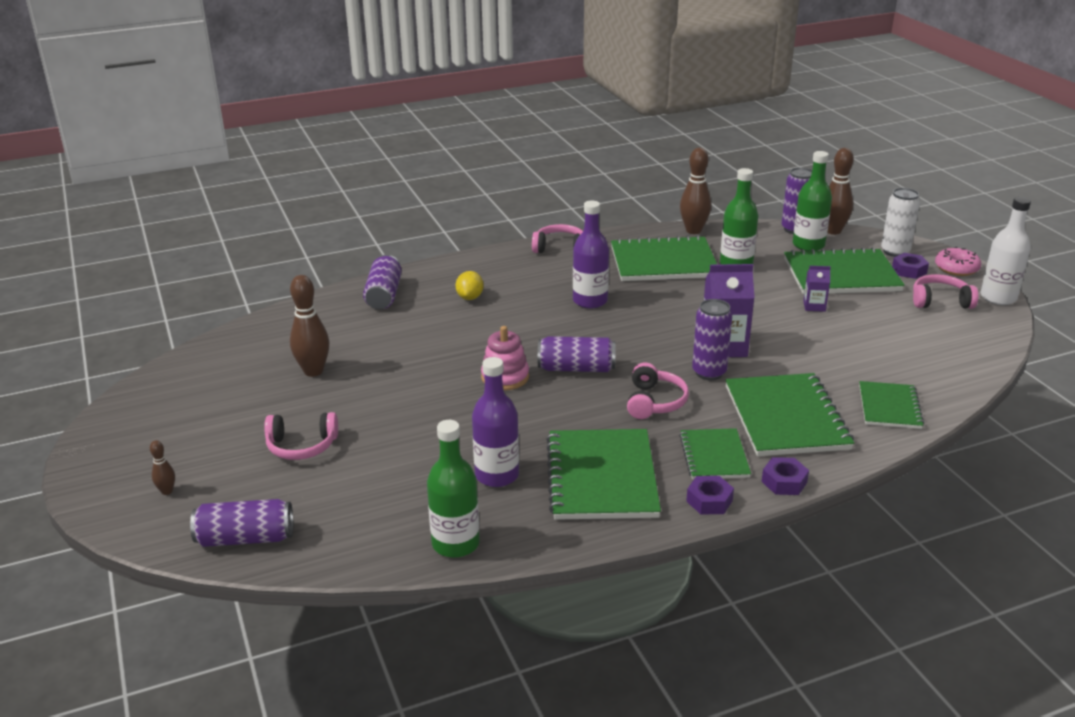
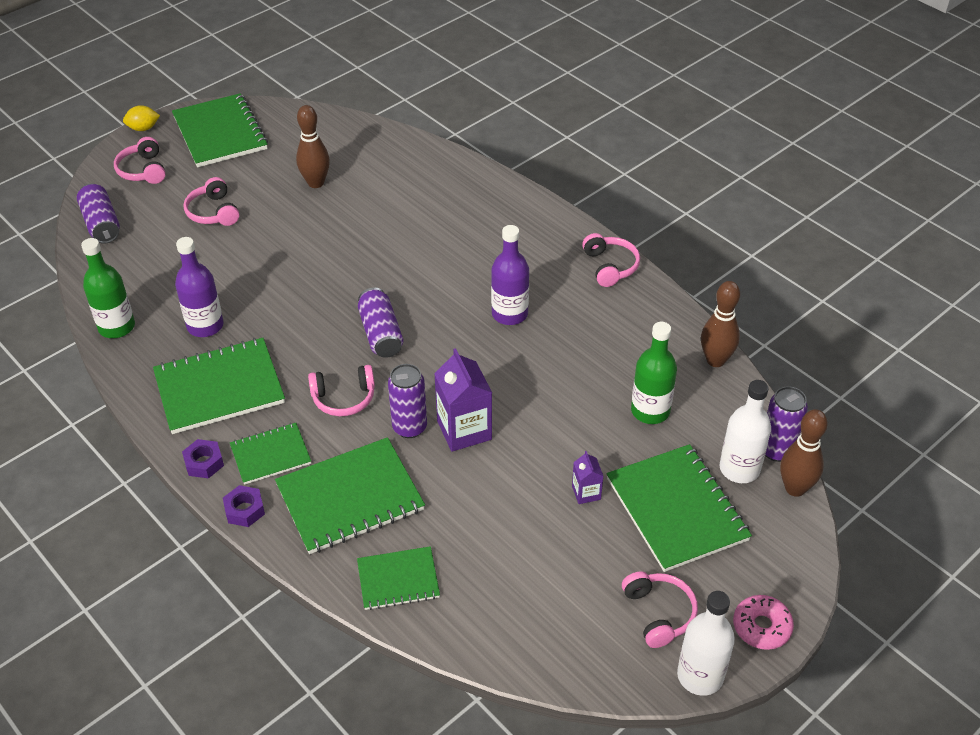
camera: 70 degrees right, 15 degrees up
(167, 491) = (143, 170): brown bowling pin -> pink headphones
(384, 295) = (455, 180): purple can -> none
(470, 297) = (476, 233): yellow lemon -> yellow lemon (143, 128)
(505, 377) = (348, 292): pink stacking toy -> none
(663, 262) = (622, 351): green notebook -> green notebook (220, 133)
(808, 245) = (739, 469): green bottle -> white bottle
(895, 251) = (772, 557): white can -> none
(909, 270) = (726, 576): purple nut -> none

